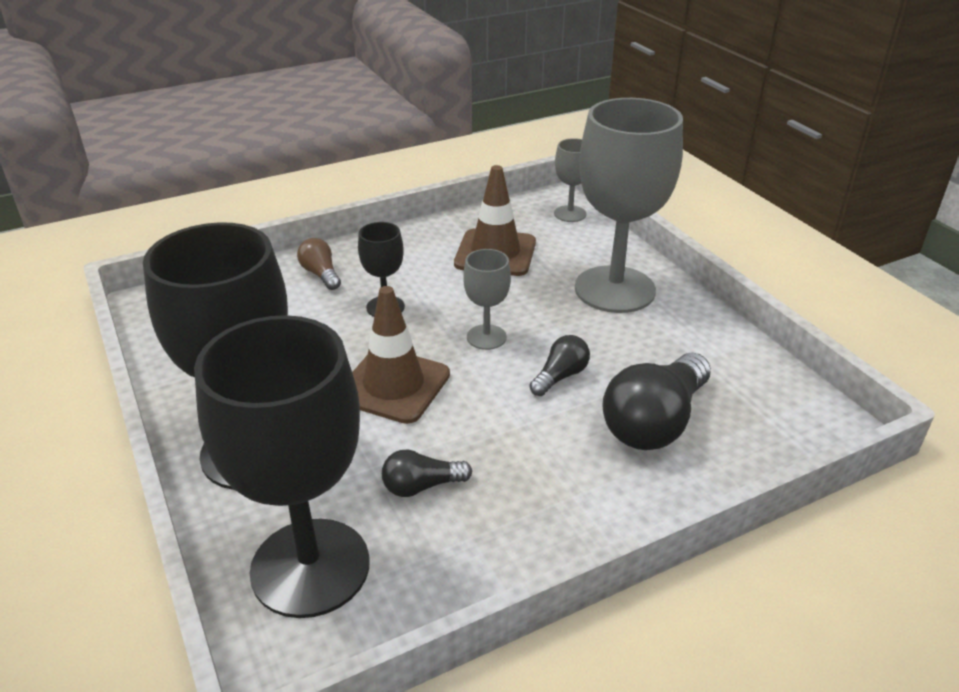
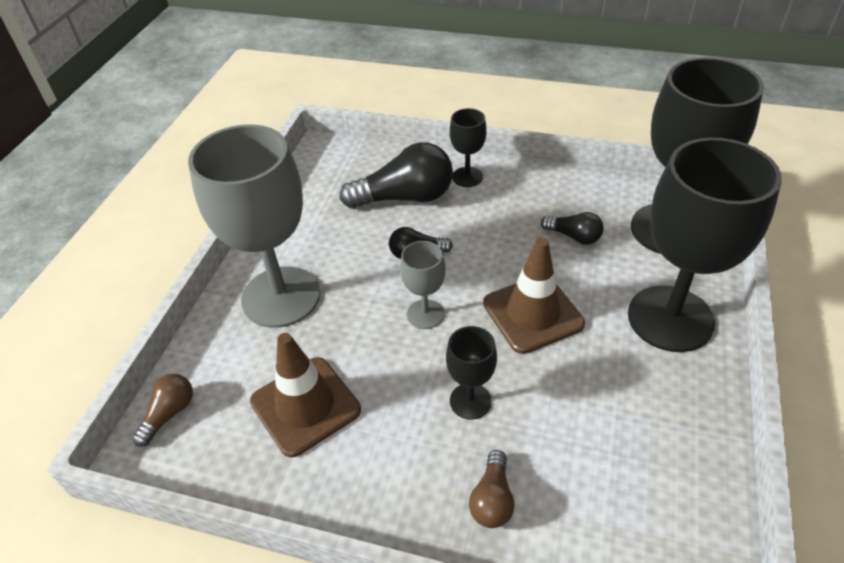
camera: 135 degrees left, 10 degrees up
(570, 214) = (169, 414): grey goblet -> brown light bulb
(628, 491) = (467, 177): none -> black goblet

